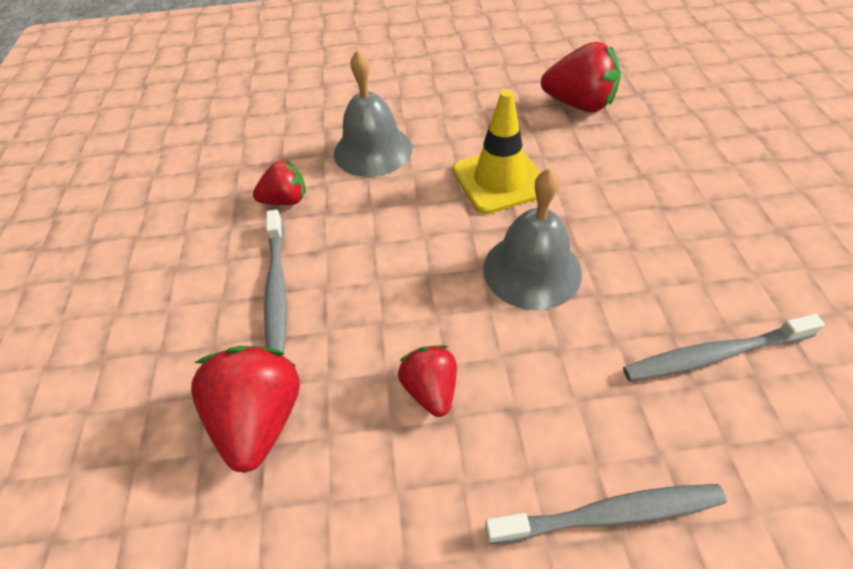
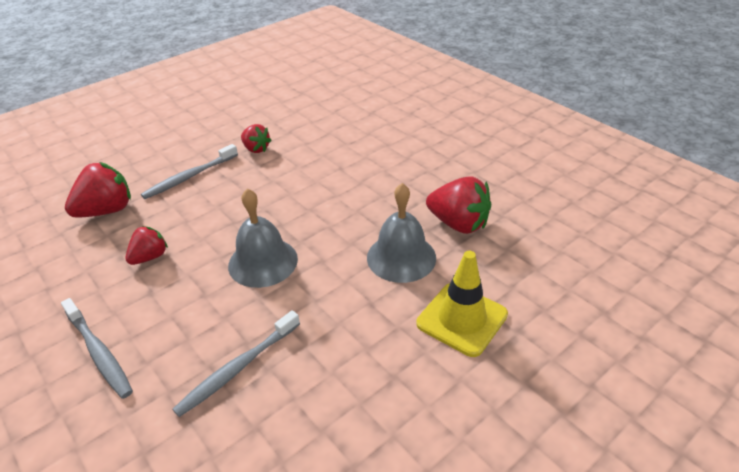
camera: 55 degrees right, 10 degrees down
(373, 150) = (324, 158): grey bell -> grey bell (401, 257)
(500, 180) = (337, 218): yellow traffic cone -> yellow traffic cone (462, 319)
(579, 104) = (458, 224): red strawberry -> red strawberry turned 45 degrees counterclockwise
(713, 355) = (238, 368): grey toothbrush -> grey toothbrush turned 90 degrees counterclockwise

